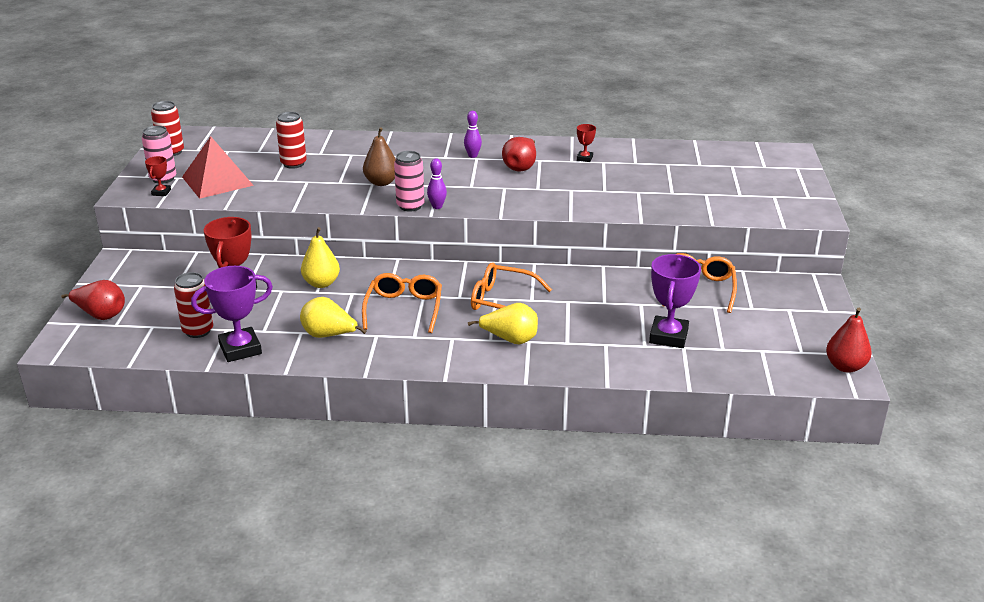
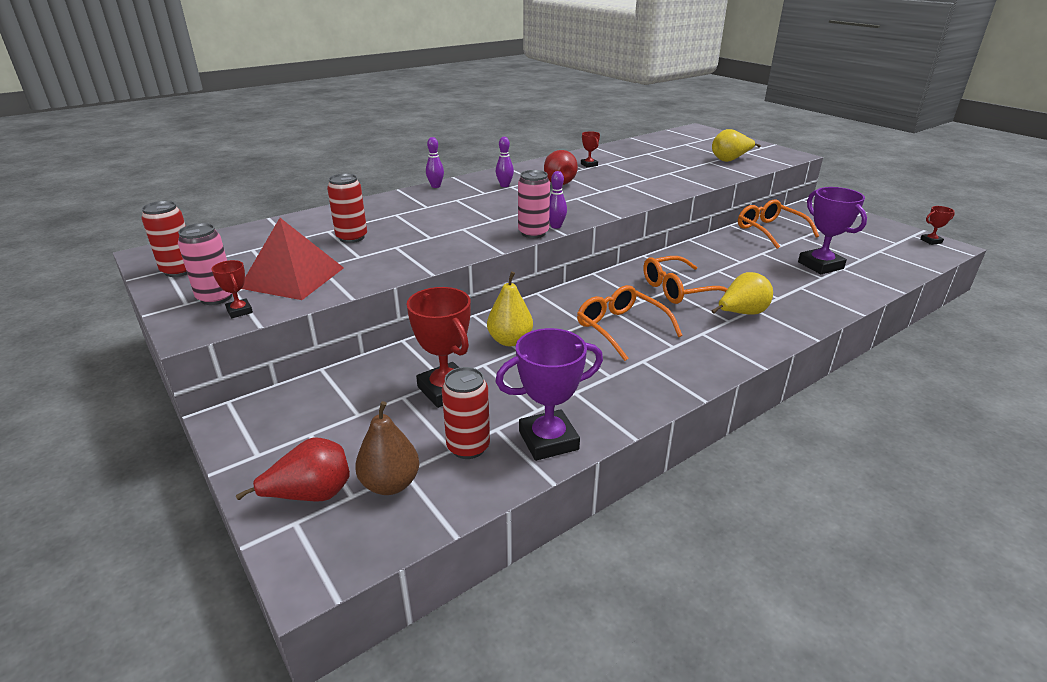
camera: 40 degrees left, 0 degrees up
(240, 349) = (548, 440): purple trophy -> purple trophy turned 45 degrees clockwise
(329, 335) = (605, 382): yellow pear -> yellow pear (730, 160)
(381, 182) = (470, 225): brown pear -> brown pear (390, 484)
(421, 138) = (435, 186): none -> purple bowling pin
(845, 366) = (931, 241): red pear -> red trophy

